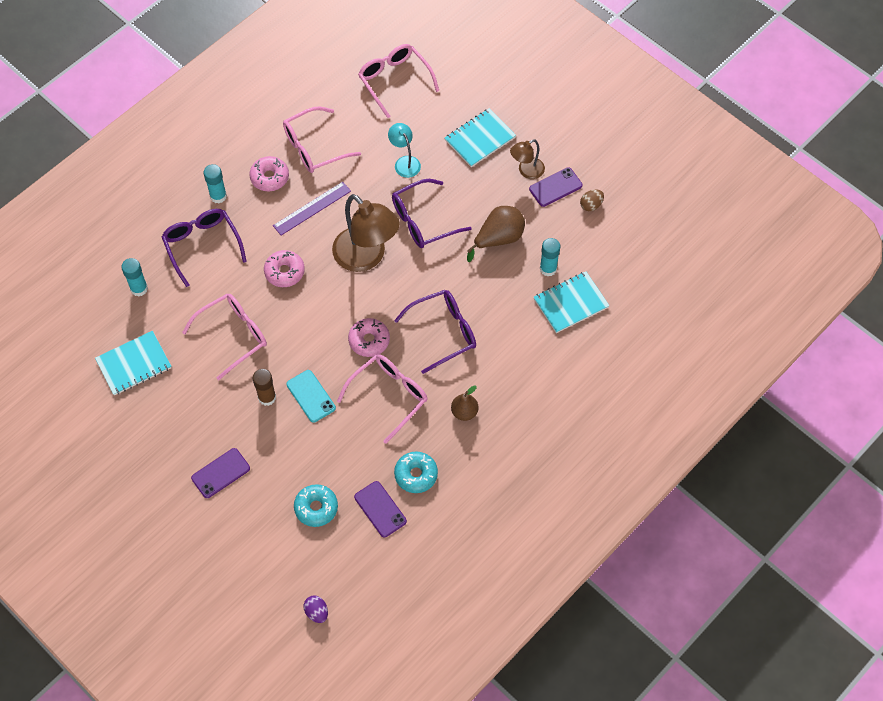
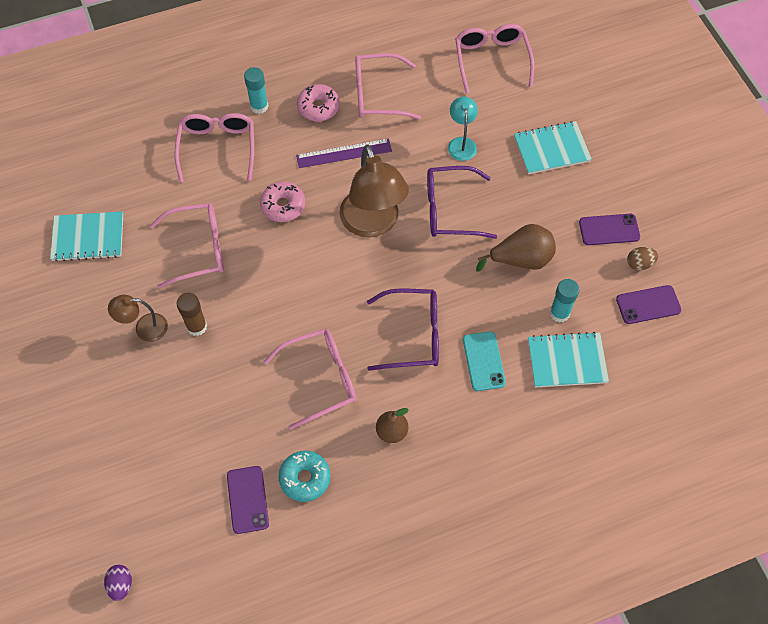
camera: 25 degrees right, 0 degrees up
(139, 288) = (135, 166): turquoise glue stick -> none
(202, 245) = (217, 148): purple glasses -> pink glasses
(220, 473) = (108, 386): purple phone -> purple phone (648, 305)
(311, 396) = (241, 344): turquoise phone -> turquoise phone (483, 361)
(316, 508) = (182, 467): turquoise donut -> none
(369, 340) = (331, 311): pink donut -> none
(526, 171) = (585, 201): brown lamp -> brown lamp (144, 328)

